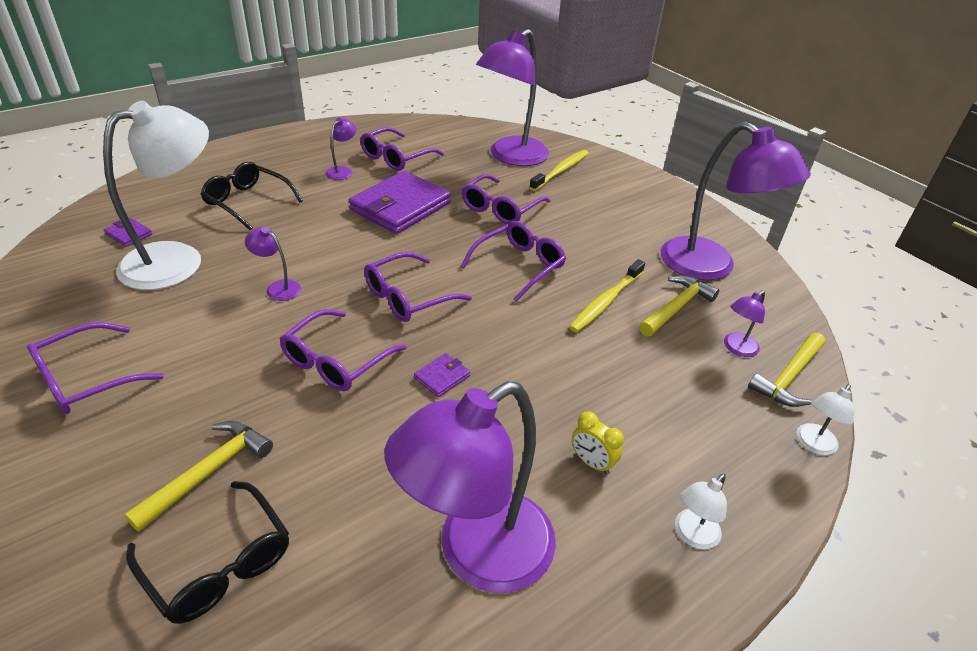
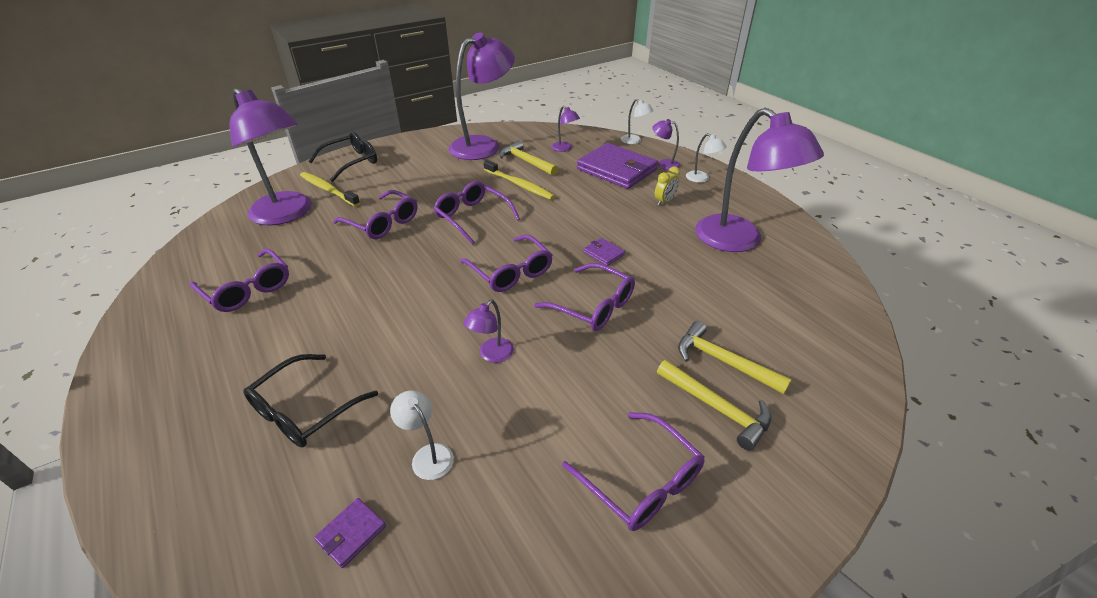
camera: 85 degrees left, 0 degrees up
(178, 260) = (428, 455): white lamp -> white lamp, size x0.42
(218, 563) = (790, 341): black glasses -> black glasses (351, 162)
(342, 171) = (259, 330): purple lamp -> purple lamp (664, 164)
(400, 206) = (359, 282): purple wallet -> purple wallet (616, 169)
(789, 377) = (586, 138): yellow hammer -> yellow hammer (717, 408)

